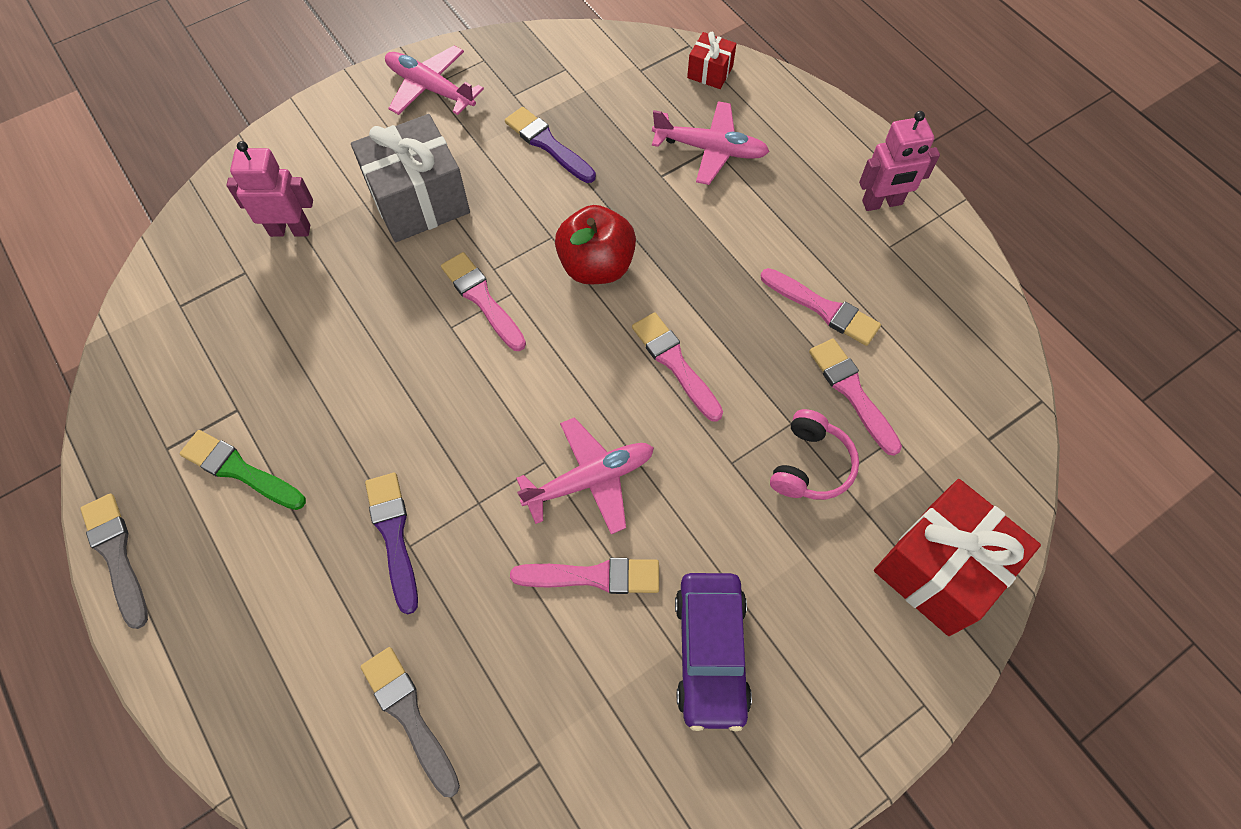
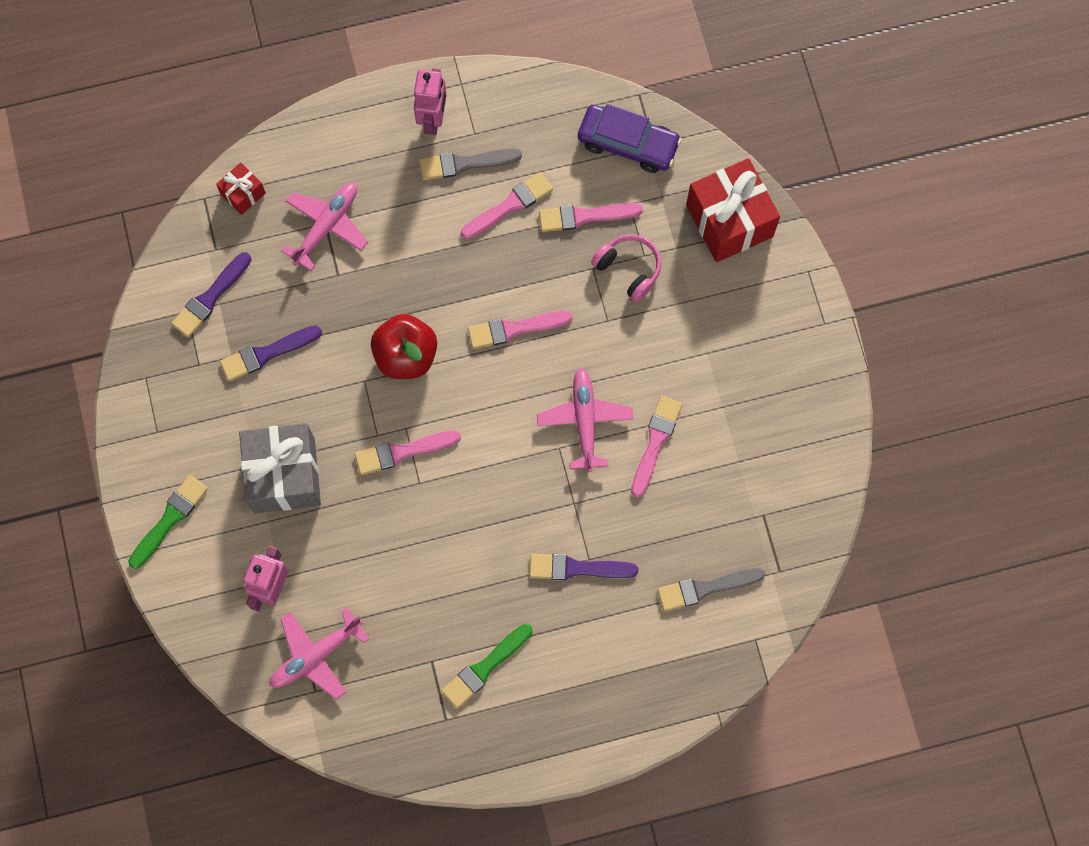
camera: 70 degrees left, 10 degrees up
(117, 555) = (521, 767): grey brush -> grey brush (465, 163)
(342, 123) = (170, 519): none -> green brush
(431, 88) = (161, 433): pink plane -> pink plane (316, 655)
(588, 81) = (210, 297): none -> purple brush
(710, 652) = (732, 386): purple car -> purple car (628, 144)

